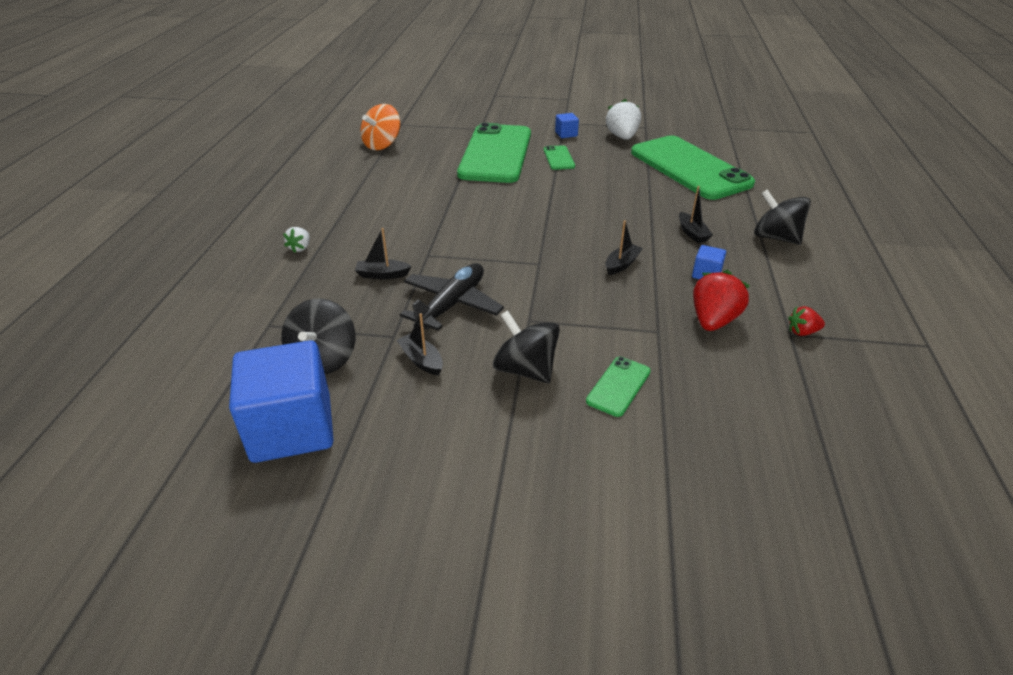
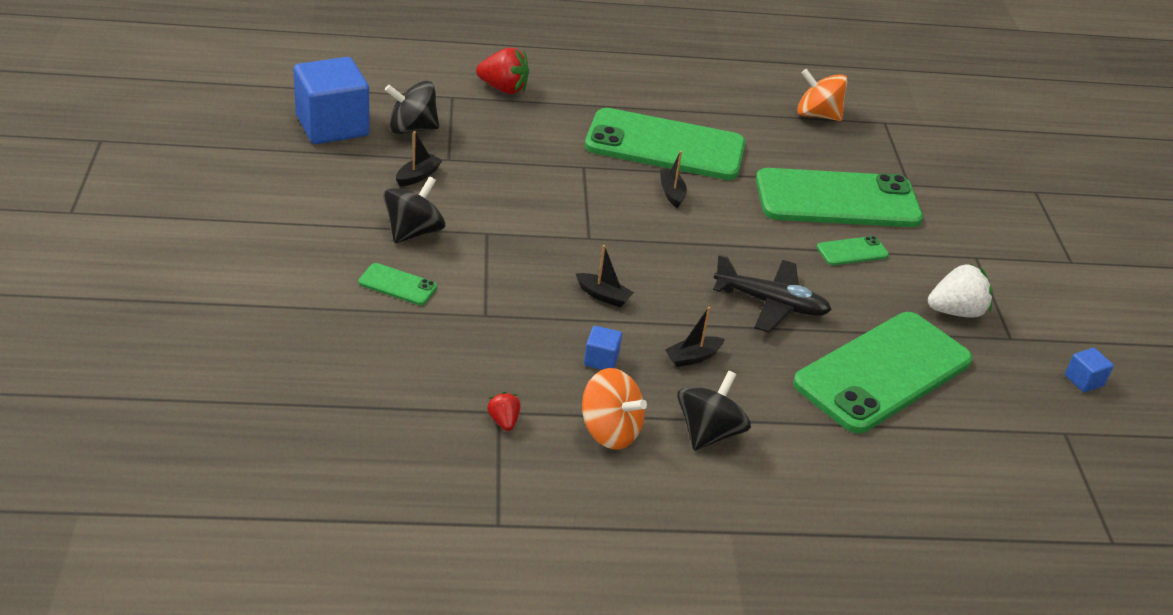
camera: 75 degrees right, 0 degrees up
(300, 248) = (573, 94): white strawberry -> none
(382, 275) = (540, 144): black boat -> black boat (671, 193)
(406, 211) = (665, 146): none -> green phone
(452, 304) = (501, 186): black plane -> black plane (771, 304)
(566, 134) = (934, 258): blue cube -> blue cube (1084, 380)
(713, 320) = (511, 355): red strawberry -> red strawberry (503, 89)
(792, 279) = (610, 431): none -> orange spinning top

